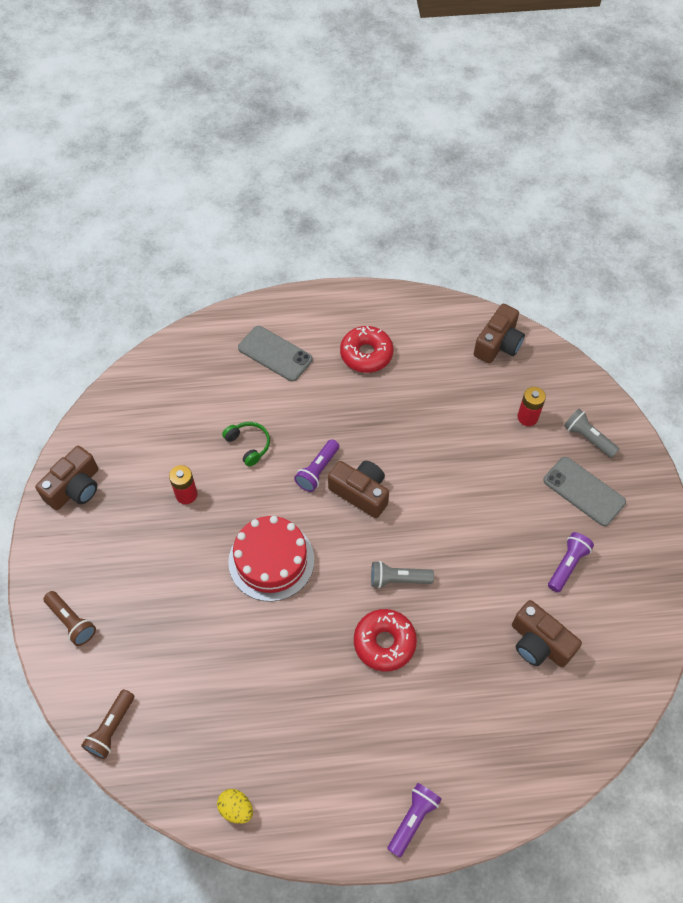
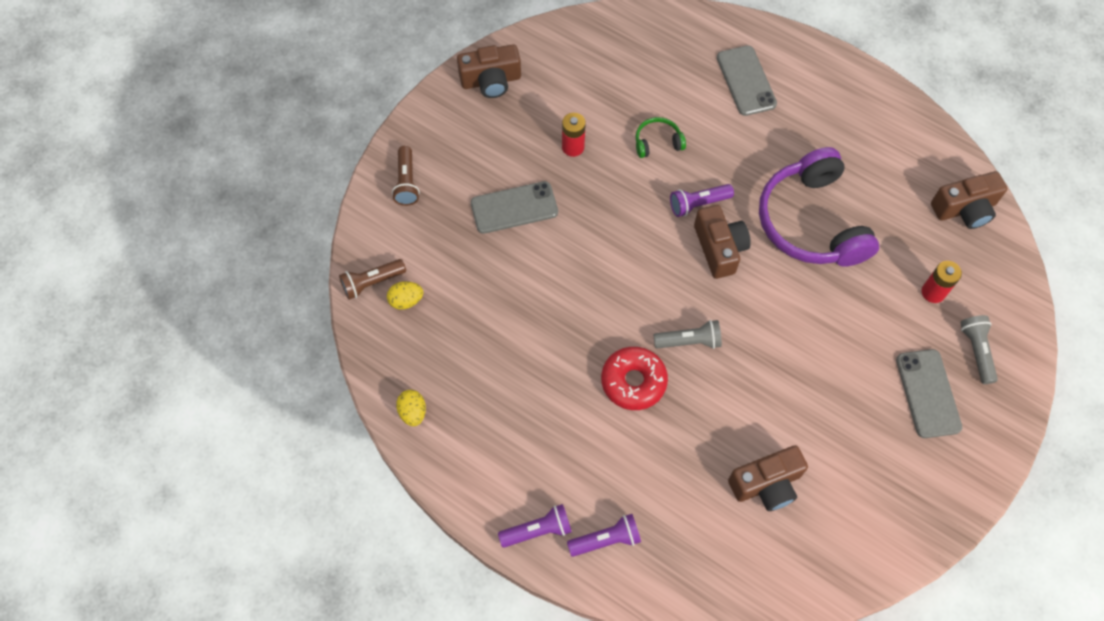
camera: 40 degrees right, 5 degrees up
(153, 720) = (406, 301): none -> yellow egg
(180, 577) = (514, 208): none -> grey phone
(248, 445) = (657, 142): green headphones -> green headphones turned 105 degrees counterclockwise
(271, 560) = (597, 248): red cake -> none
(366, 354) = (828, 135): red donut -> none
(398, 579) = (689, 341): grey flashlight -> grey flashlight turned 135 degrees clockwise
(407, 426) = (811, 222): none -> purple headphones
(539, 643) = (766, 484): brown camera -> brown camera turned 105 degrees counterclockwise
(567, 565) = (852, 442): purple flashlight -> purple flashlight (606, 539)

